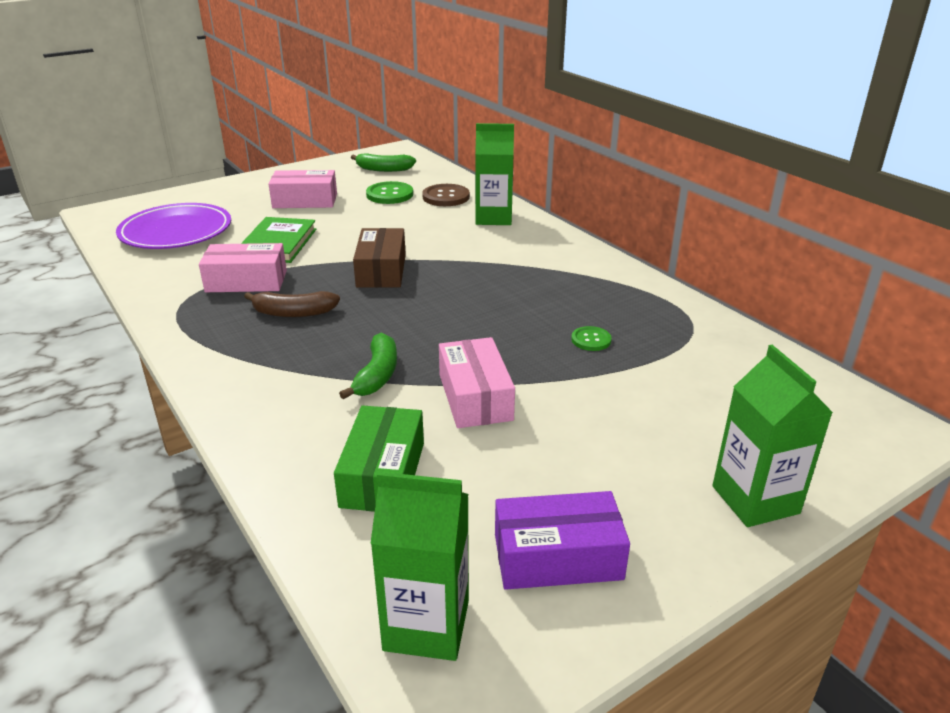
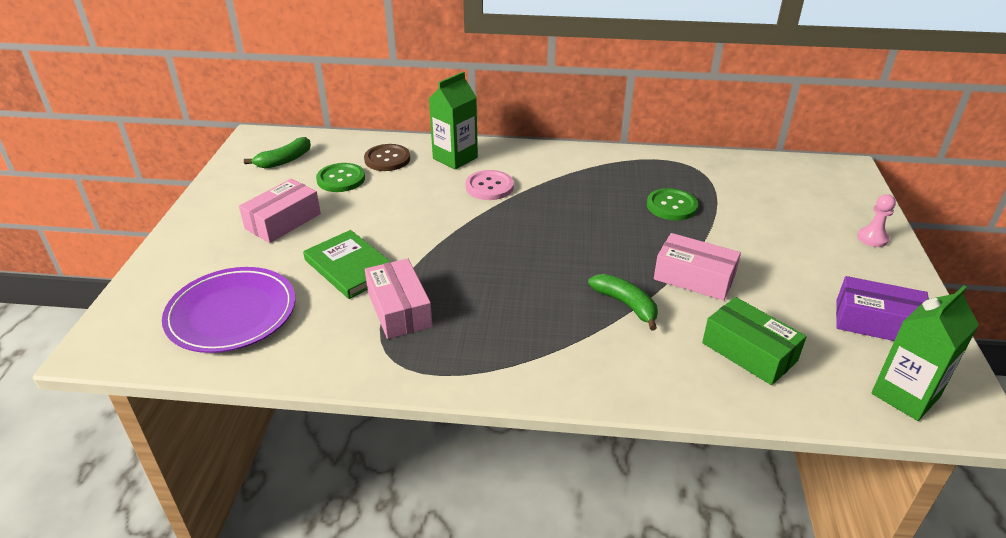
camera: 50 degrees left, 5 degrees up
(246, 281) = (399, 309): pink box -> pink box turned 60 degrees counterclockwise
(293, 313) = (488, 306): brown banana -> none
(381, 270) = (472, 239): brown box -> none
(473, 247) = (489, 187): none -> pink button
(557, 557) = (876, 322): purple box -> purple box turned 75 degrees clockwise
(591, 340) = (671, 206): green button -> green button, size x1.67
(755, 500) = (872, 238): green carton -> pink pawn

